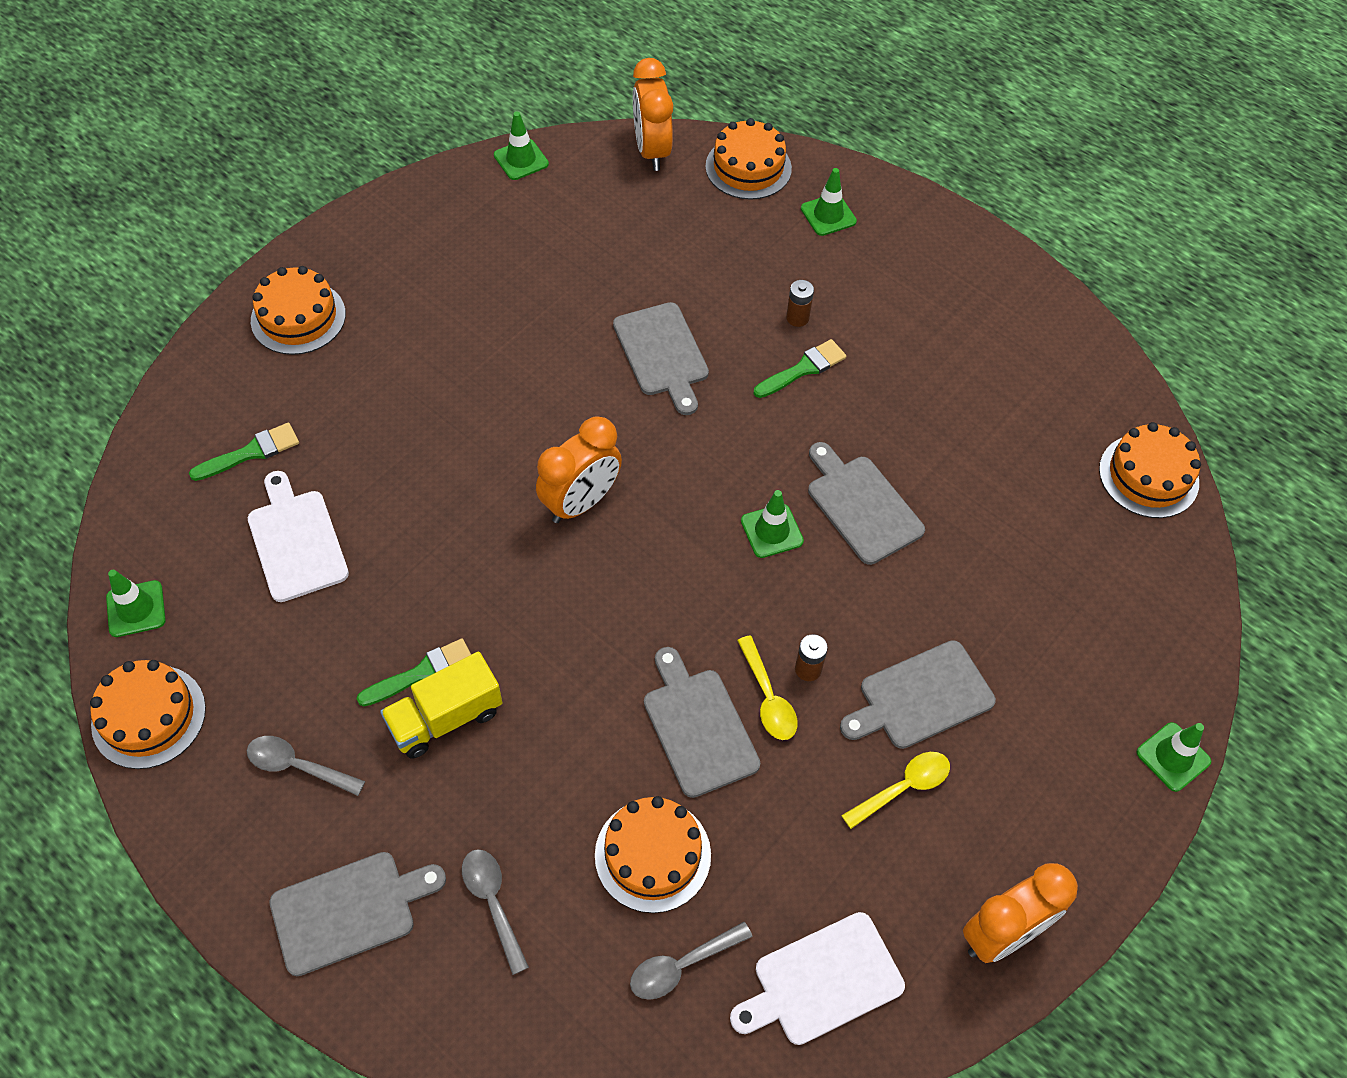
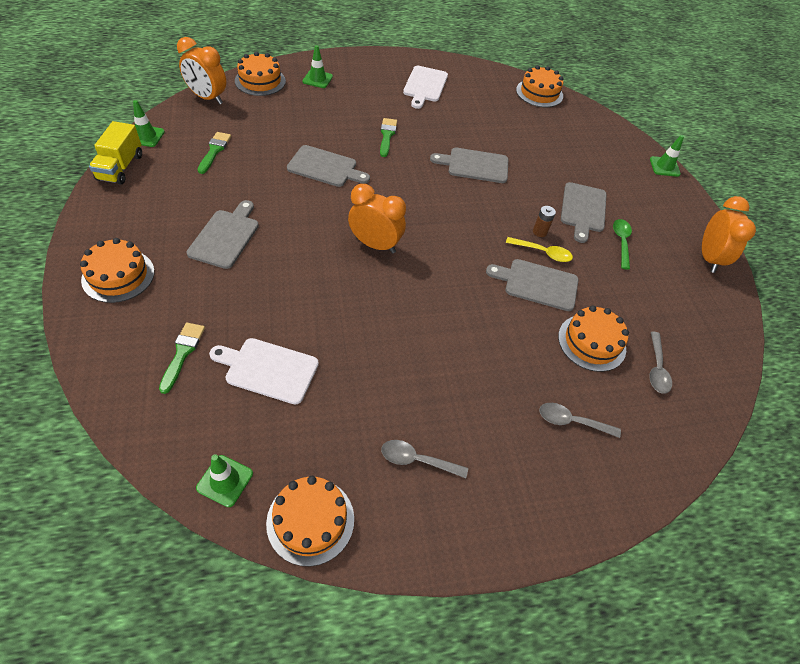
camera: 55 degrees left, 5 degrees down
(298, 766) = (417, 460): grey spoon -> grey spoon turned 45 degrees clockwise
(349, 910) = (529, 490): grey cutting board -> grey cutting board (226, 236)
(422, 673) = (411, 367): green brush -> green brush (214, 151)
(445, 718) = (447, 374): yellow truck -> yellow truck (120, 167)
(581, 502) = (375, 245): orange clock -> orange clock turned 60 degrees counterclockwise
(772, 531) = (459, 197): green traffic cone -> none
(797, 318) = (358, 120): brown battery -> none
(822, 981) = (695, 325): white cutting board -> white cutting board (425, 86)
(903, 787) = (621, 242): yellow spoon -> green spoon

